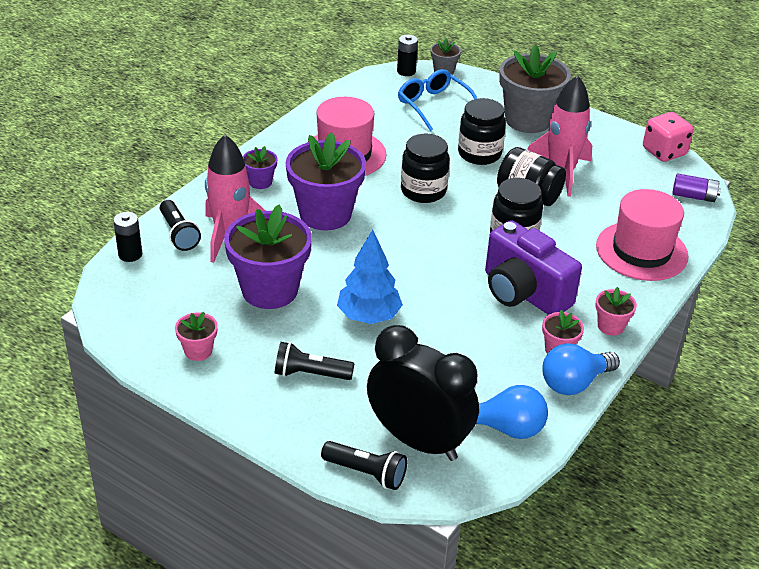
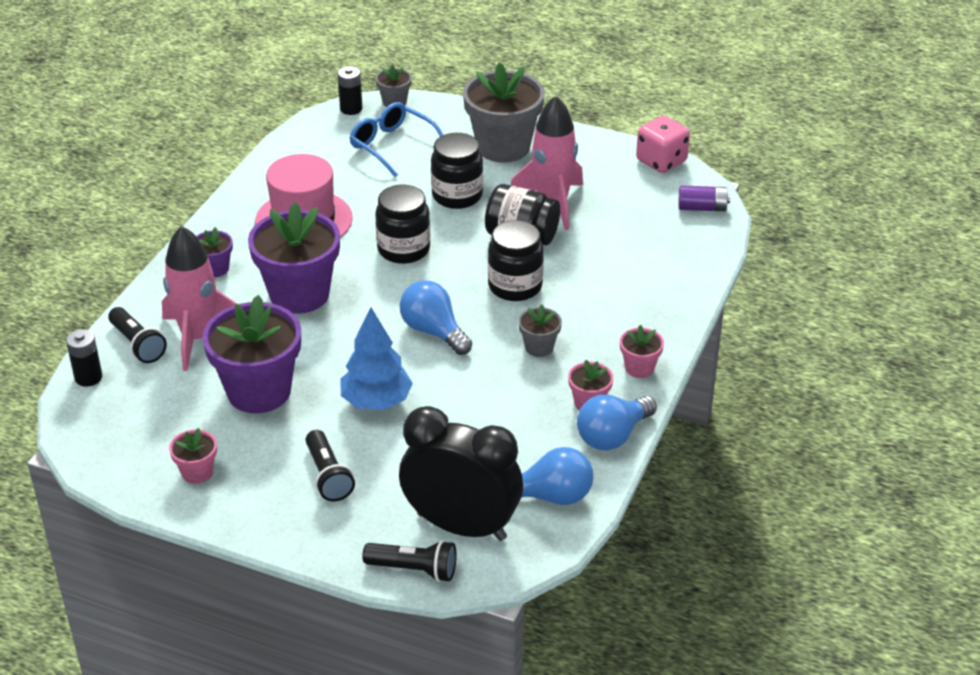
camera: 10 degrees left, 0 degrees up
(310, 374) = (328, 476): black flashlight -> black flashlight turned 105 degrees counterclockwise
(433, 264) = (433, 331): none -> blue light bulb
(523, 293) = (539, 347): purple camera -> grey flower pot
(641, 251) = (657, 279): pink hat -> none

